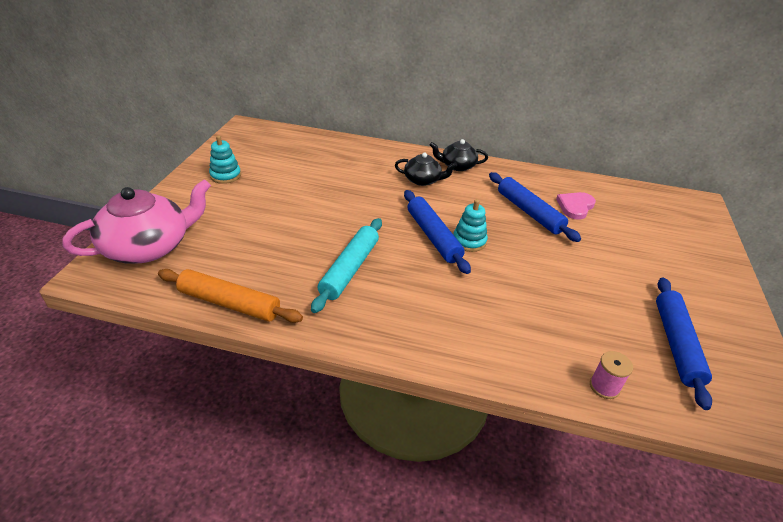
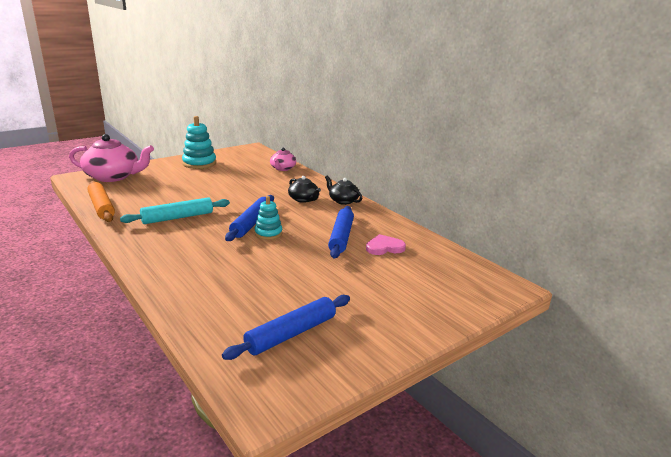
camera: 40 degrees right, 15 degrees down
(225, 175) = (199, 163): turquoise stacking toy -> turquoise stacking toy, size x1.60
(332, 145) = (282, 168): none -> pink teapot
(604, 386) = (198, 322): pink spool -> none

